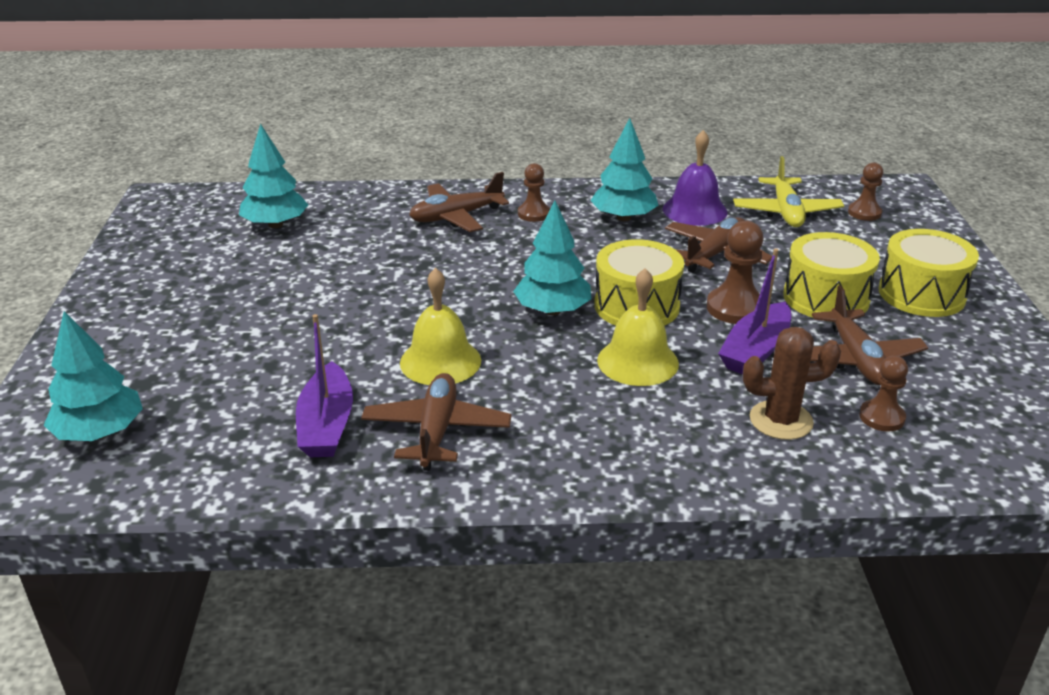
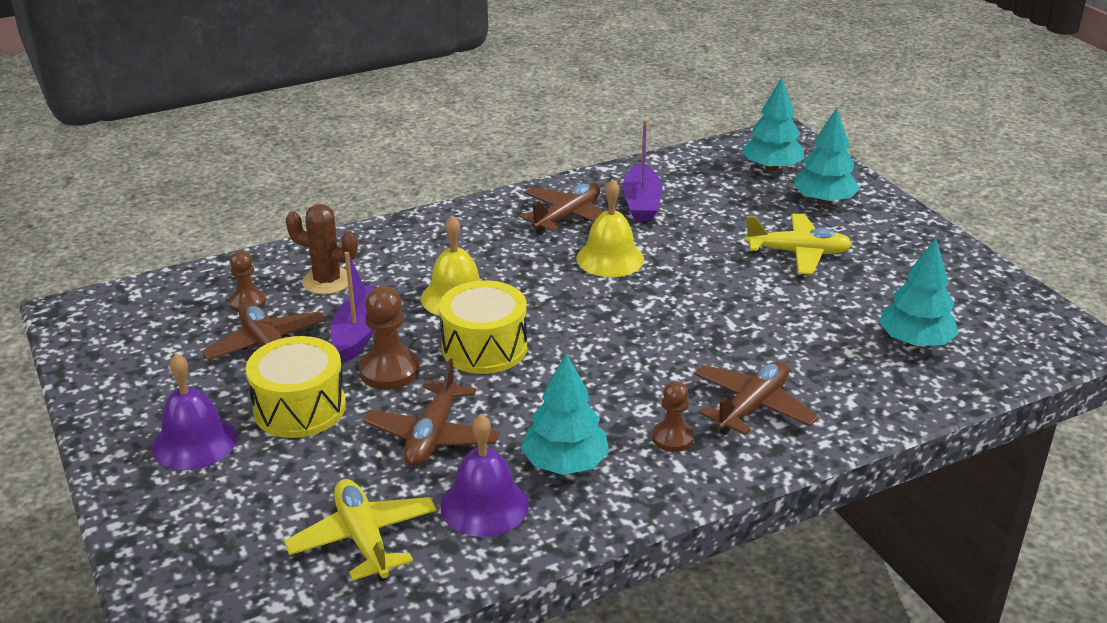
camera: 155 degrees right, 0 degrees up
(248, 315) = (798, 253): none -> yellow plane
(327, 425) = (641, 203): purple boat -> purple boat turned 150 degrees counterclockwise
(436, 431) = (567, 217): brown plane -> brown plane turned 120 degrees counterclockwise
(552, 310) = (557, 322): turquoise tree -> turquoise tree (824, 201)
(781, 420) = (327, 281): brown cactus -> brown cactus turned 45 degrees clockwise
(864, 213) = (254, 572): brown pawn -> none
(921, 294) = (194, 442): yellow drum -> purple bell

